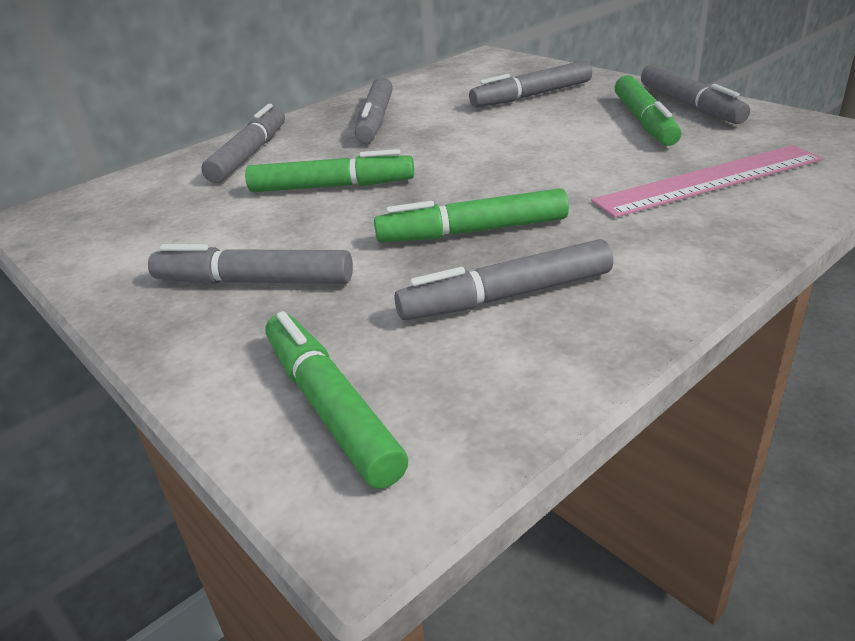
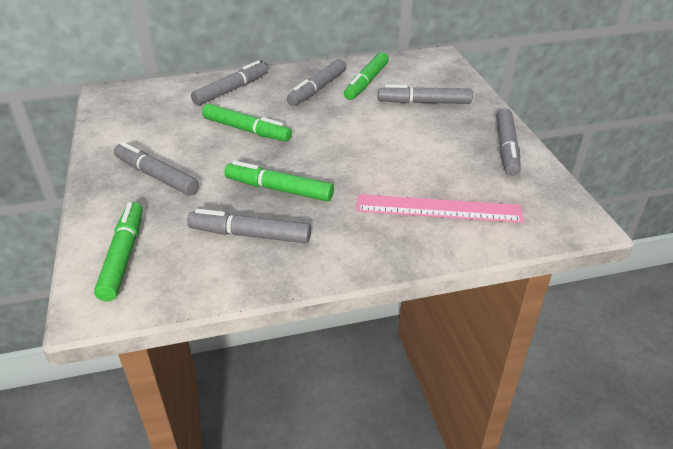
camera: 25 degrees right, 5 degrees up
(644, 122) = (462, 150): green marker -> green marker (366, 82)

